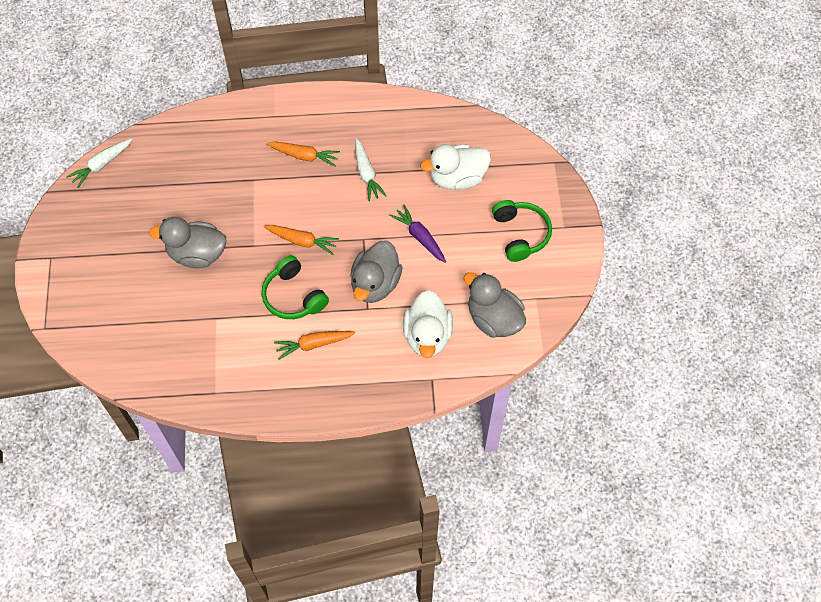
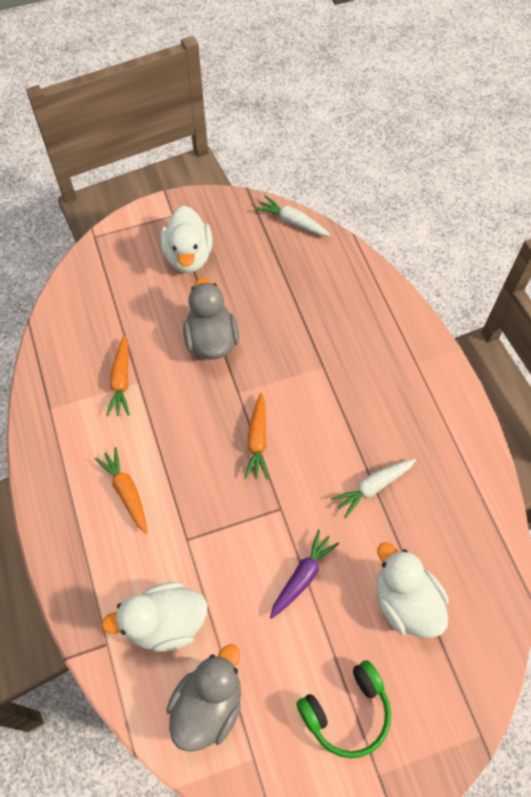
camera: 75 degrees right, 0 degrees up
(102, 254) = (188, 256): none -> white duck
(293, 296) = (183, 452): green headphones -> none
(304, 156) = (373, 410): orange carrot -> orange carrot (121, 381)
(375, 284) = (222, 539): grey duck -> none

